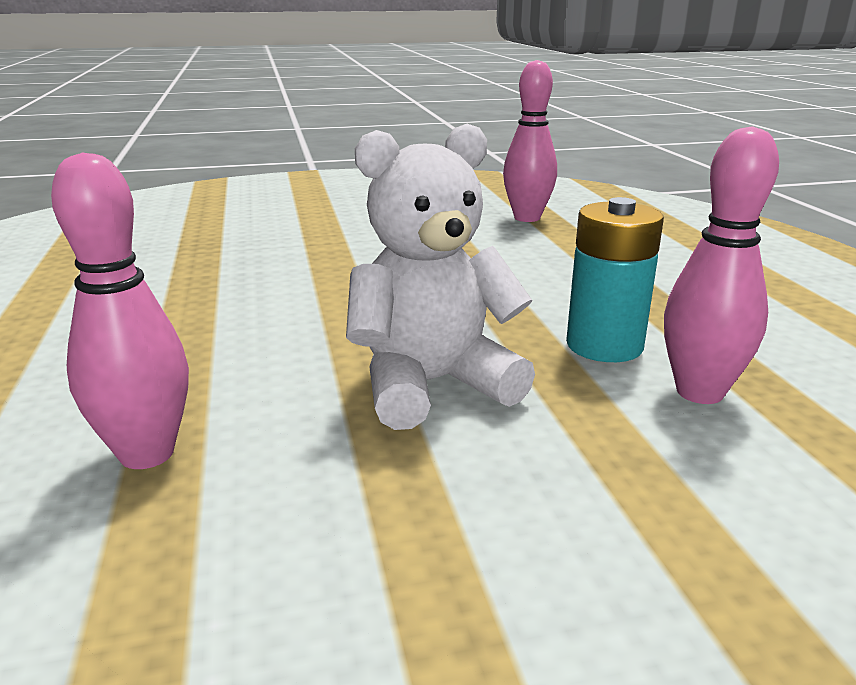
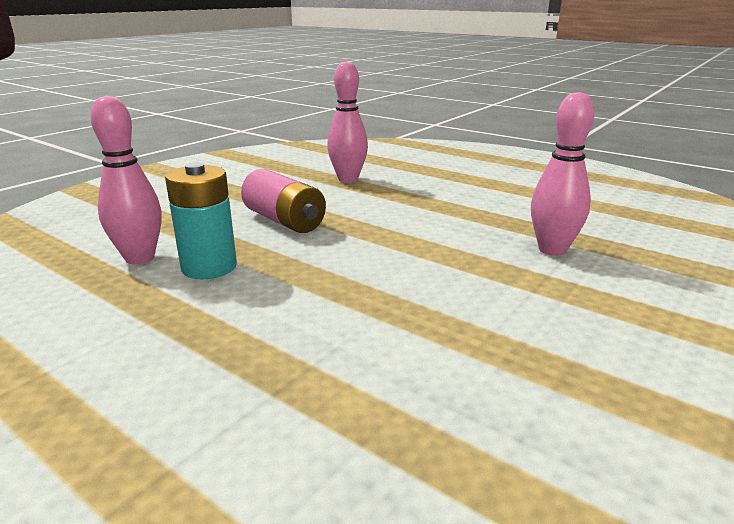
camera: 140 degrees right, 0 degrees up
(432, 384) = (284, 221): white teddy bear -> pink battery
(527, 218) = (455, 434): pink bowling pin -> pink bowling pin (552, 250)

